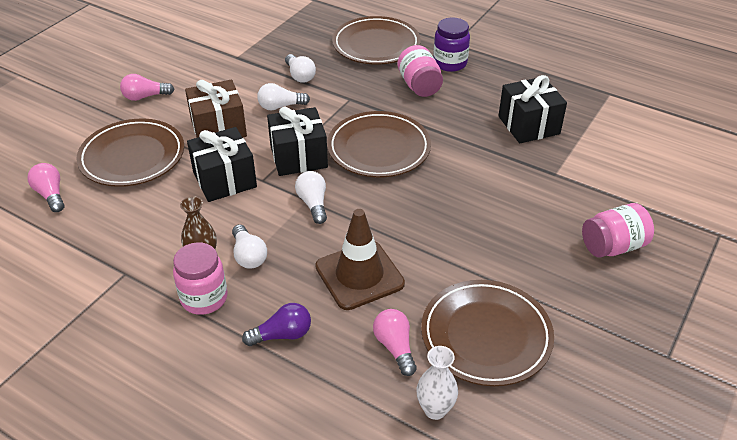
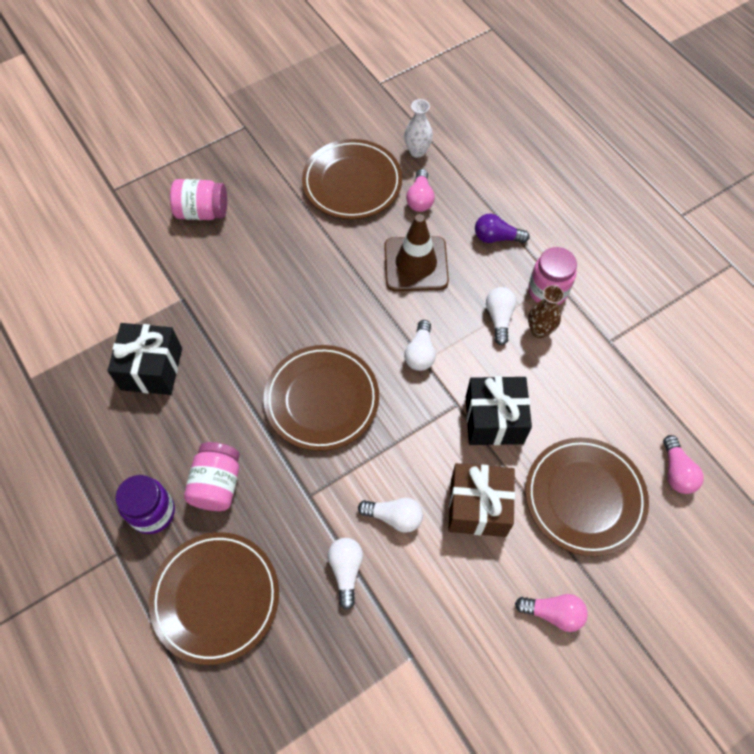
camera: 155 degrees left, 20 degrees up
(298, 157) = (408, 422): black gift -> none

